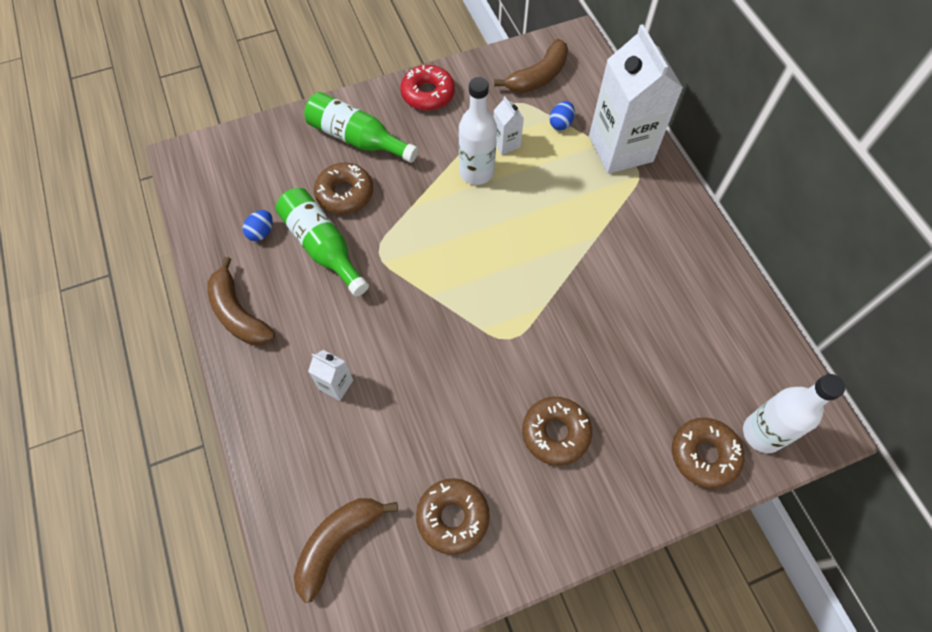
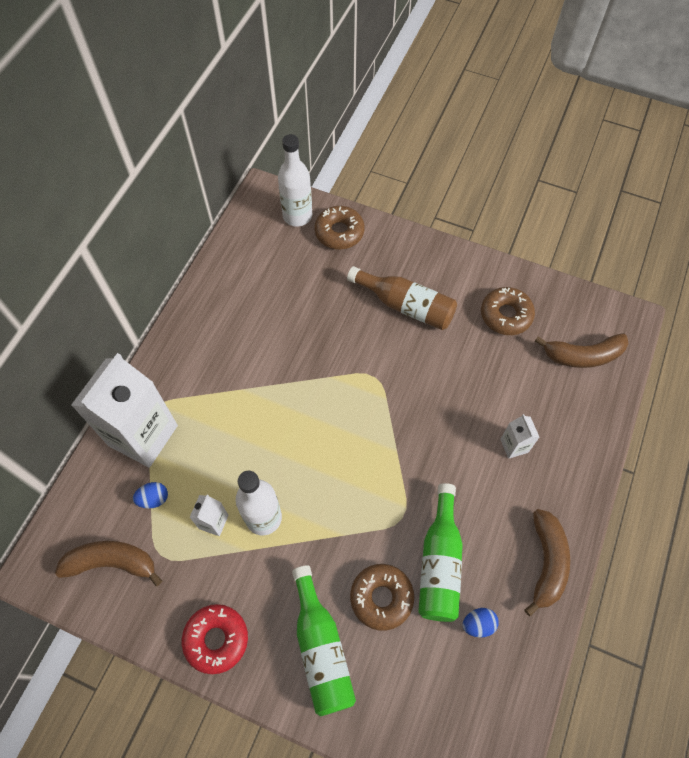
camera: 135 degrees left, 0 degrees up
(555, 433) = (405, 305): brown donut -> brown bottle

